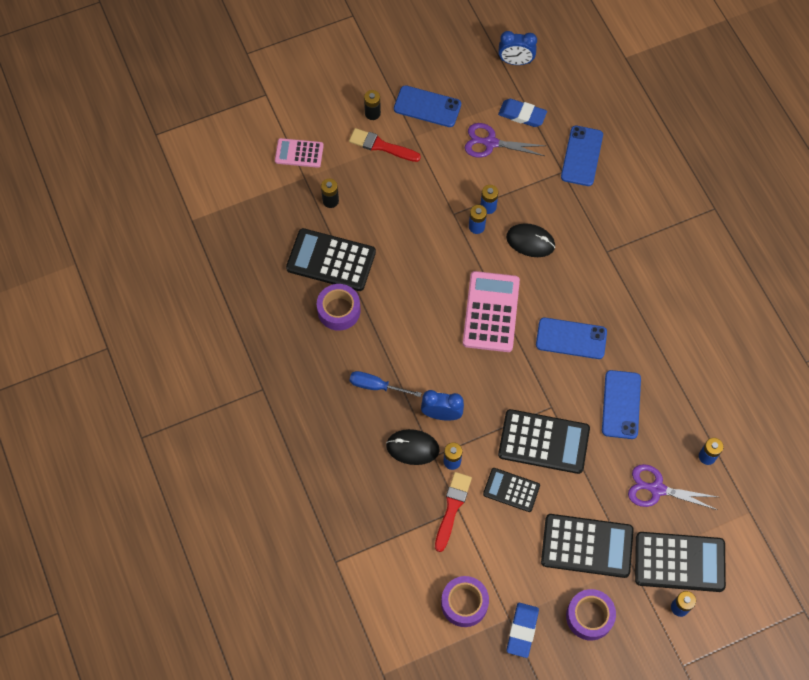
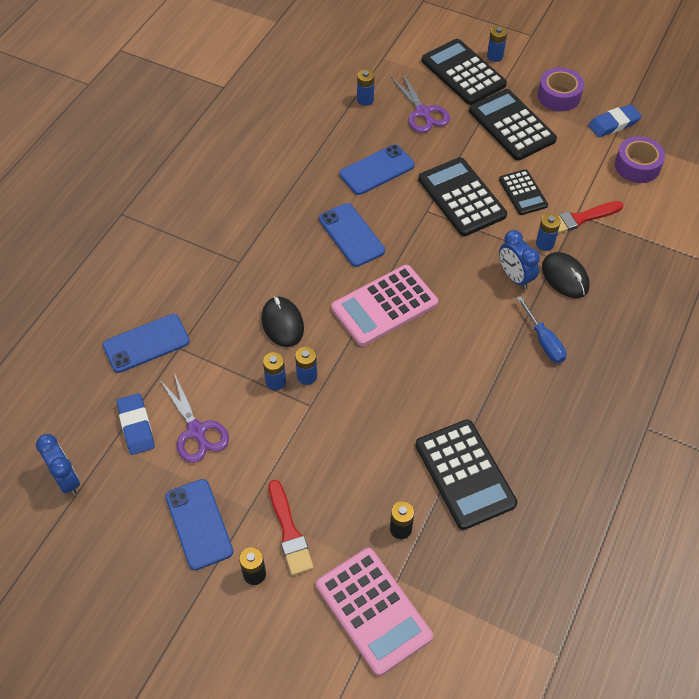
camera: 130 degrees left, 10 degrees down
(299, 153) = (373, 611): pink calculator -> pink calculator, size x1.69
(339, 310) = (507, 425): purple tape -> none

